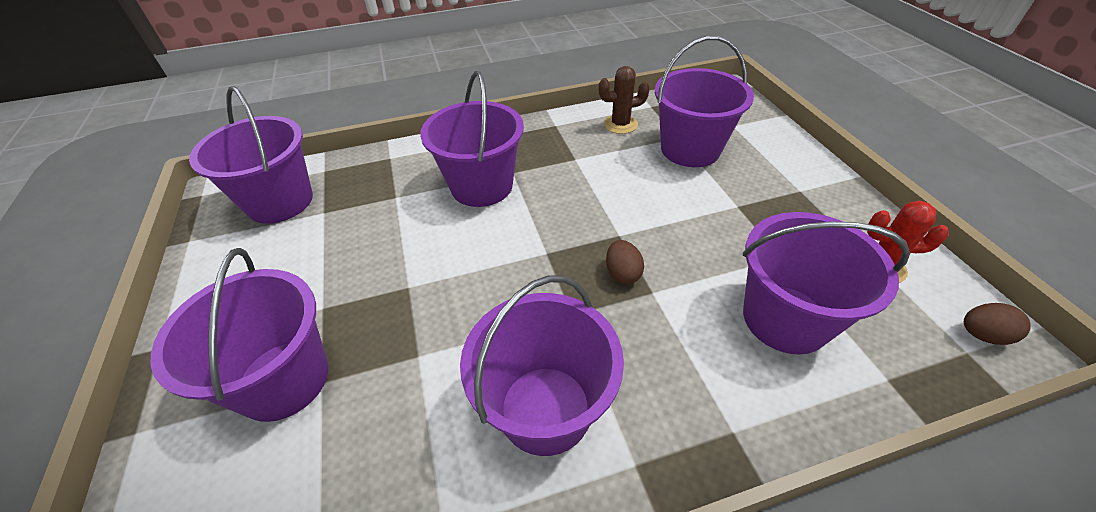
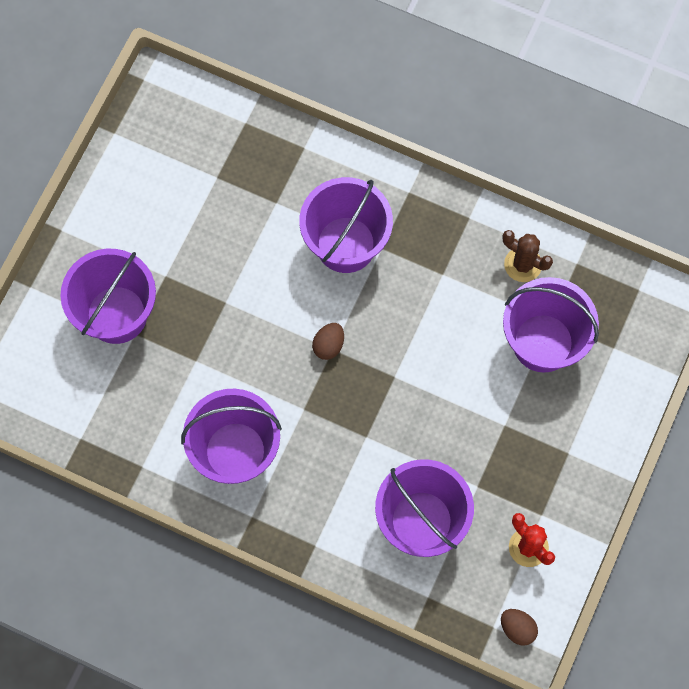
camera: 40 degrees right, 25 degrees up
(280, 202) = (194, 138): purple bucket -> none
(622, 273) = (363, 408): brown egg -> brown egg (328, 345)

